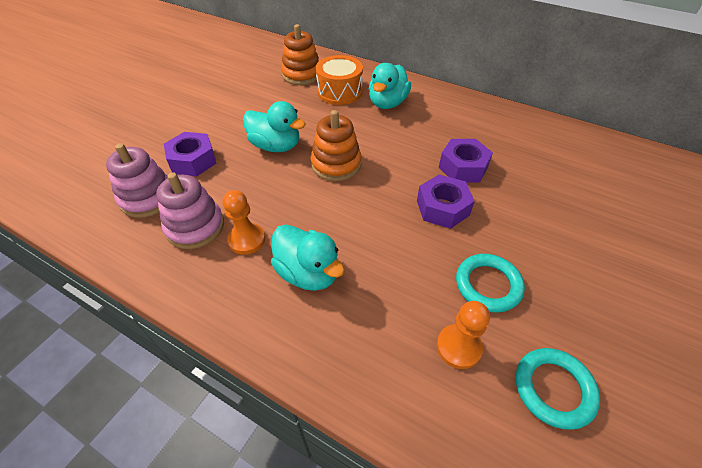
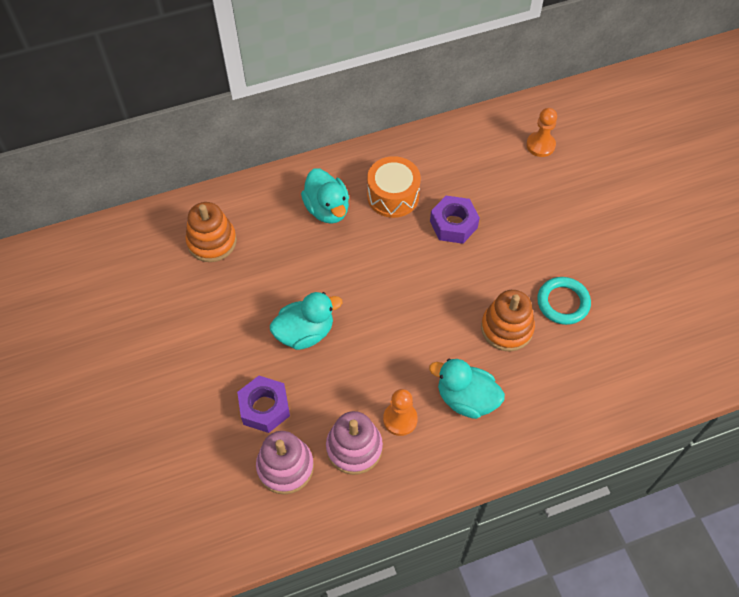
camera: 50 degrees left, 10 degrees up
(308, 273) = (466, 399): turquoise duck -> turquoise duck turned 150 degrees counterclockwise
(336, 164) = (371, 305): orange stacking toy -> orange stacking toy (506, 328)
(339, 92) = (273, 231): orange drum -> orange drum (393, 196)
(442, 208) = (480, 272): purple nut -> none
(458, 347) = (589, 355): orange pawn -> orange pawn (540, 145)
(553, 389) = (648, 331): turquoise ring -> none

